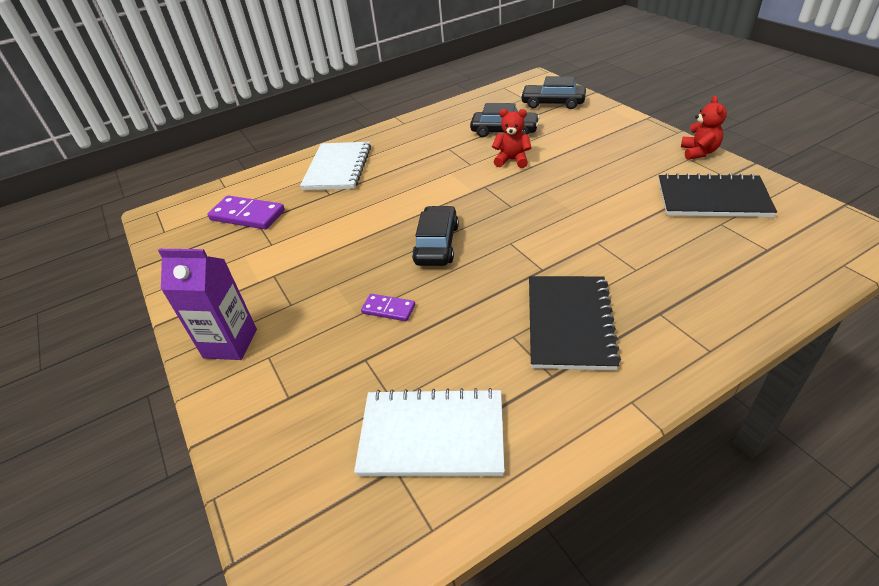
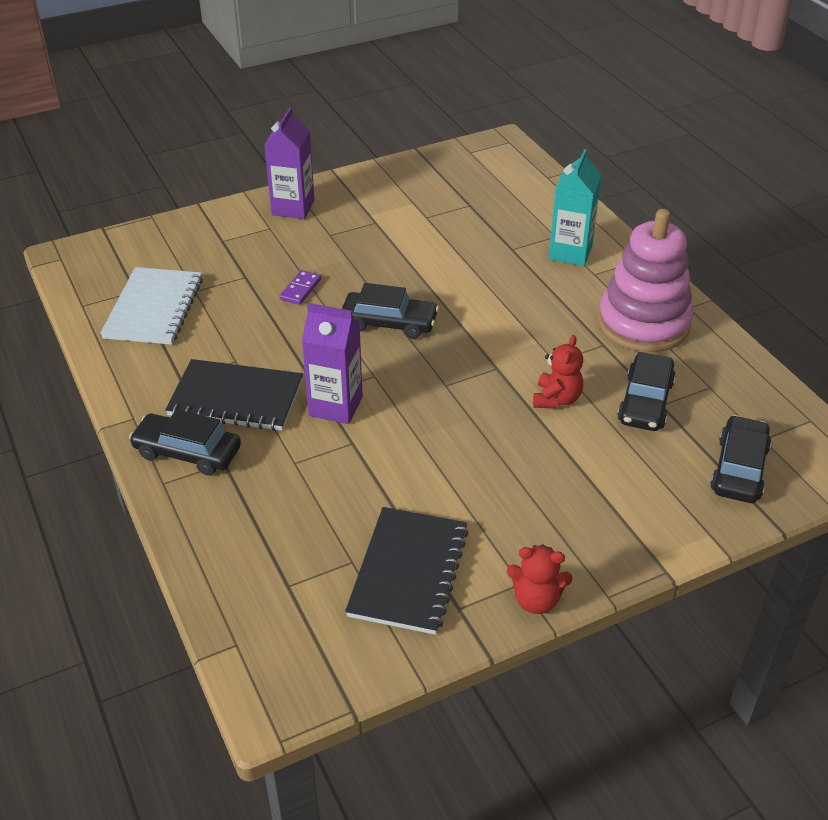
camera: 90 degrees right, 0 degrees up
(247, 215) = (483, 198): purple domino -> none
(337, 168) = (570, 253): white notebook -> turquoise carton
(423, 136) = (643, 324): none -> pink stacking toy
(557, 258) = (335, 406): none -> purple carton
(660, 342) = (187, 452): none -> black car

